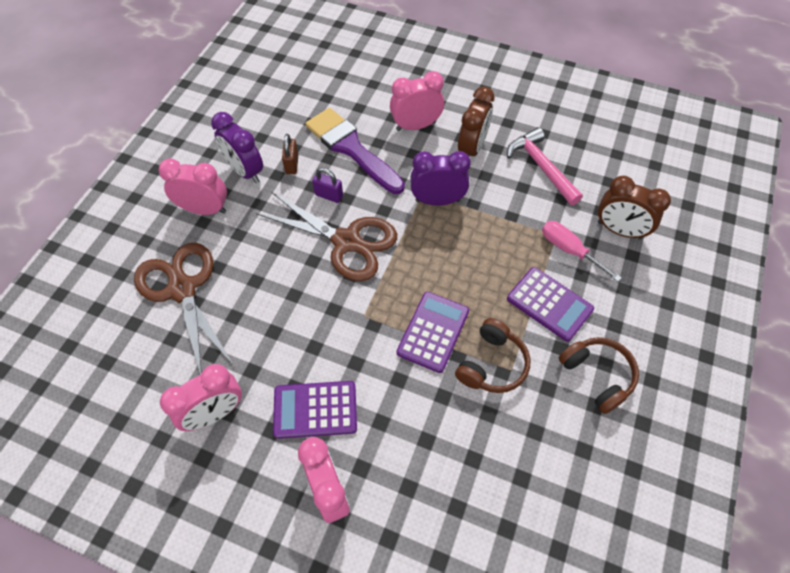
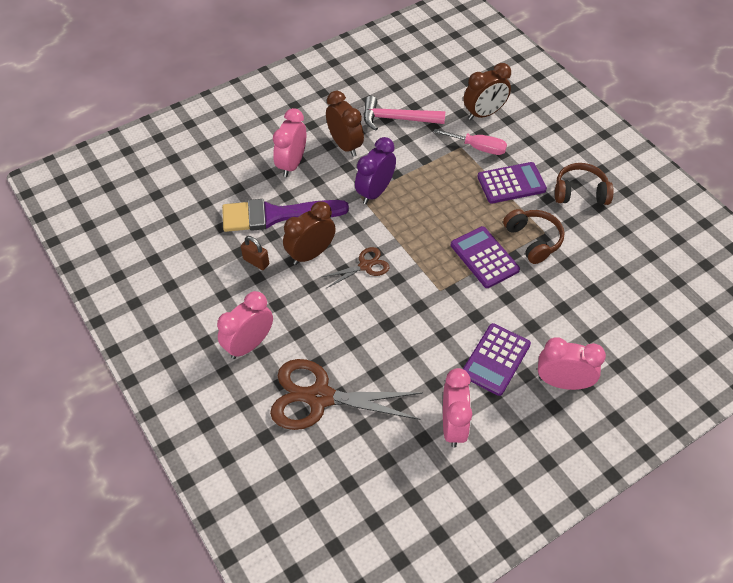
camera: 55 degrees left, 5 degrees down
(245, 171) = (233, 296): purple clock -> none
(329, 195) = (311, 254): purple padlock -> brown clock
(346, 241) = (365, 266): brown scissors -> brown scissors, size x0.51
(569, 250) = (478, 148): pink screwdriver -> pink screwdriver turned 150 degrees counterclockwise

